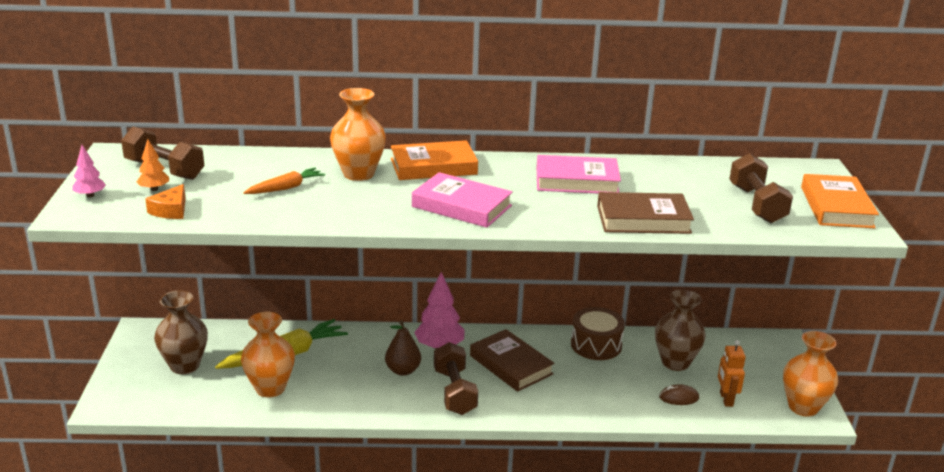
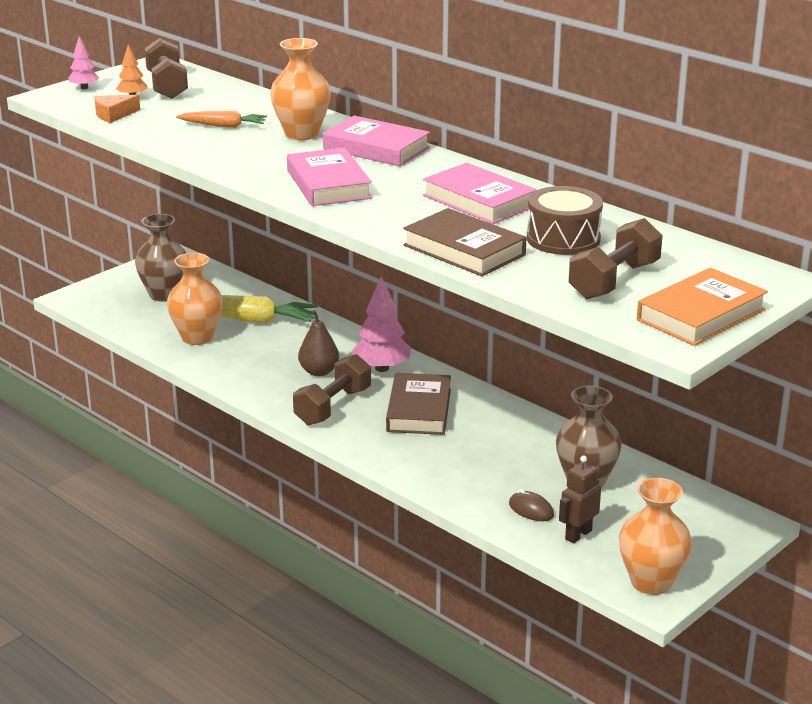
camera: 45 degrees right, 0 degrees up
(433, 166) = (376, 148): orange book -> pink book
(596, 345) = (531, 432): brown drum -> brown drum (563, 239)
(726, 399) = (578, 535): orange robot -> brown robot

